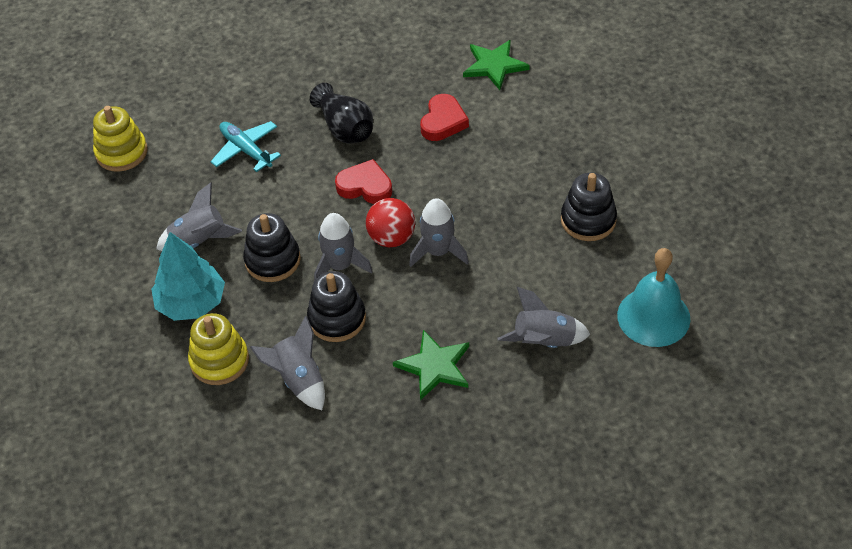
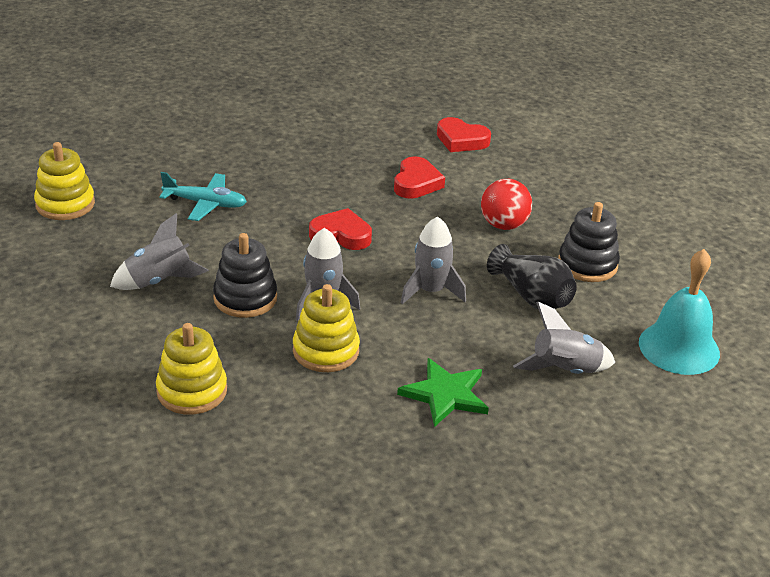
camera: 10 degrees left, 15 degrees down
(191, 303) = (154, 337): turquoise tree -> none
(246, 150) = (205, 204): turquoise plane -> turquoise plane turned 150 degrees clockwise
(298, 379) = (288, 408): grey rocket -> none
(337, 318) = (326, 351): black stacking toy -> yellow stacking toy
(345, 128) = (312, 187): black vase -> black vase (532, 296)
(391, 238) = (377, 279): red ball -> red ball (503, 225)
(494, 66) = (461, 140): green star -> red heart

